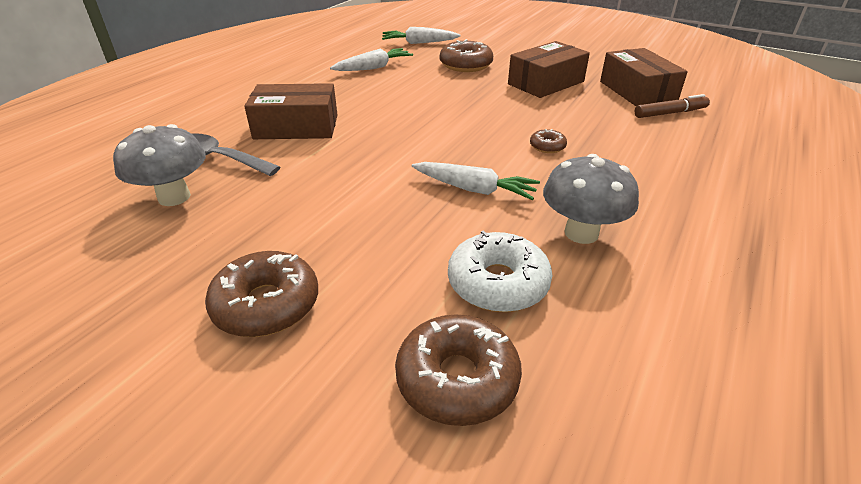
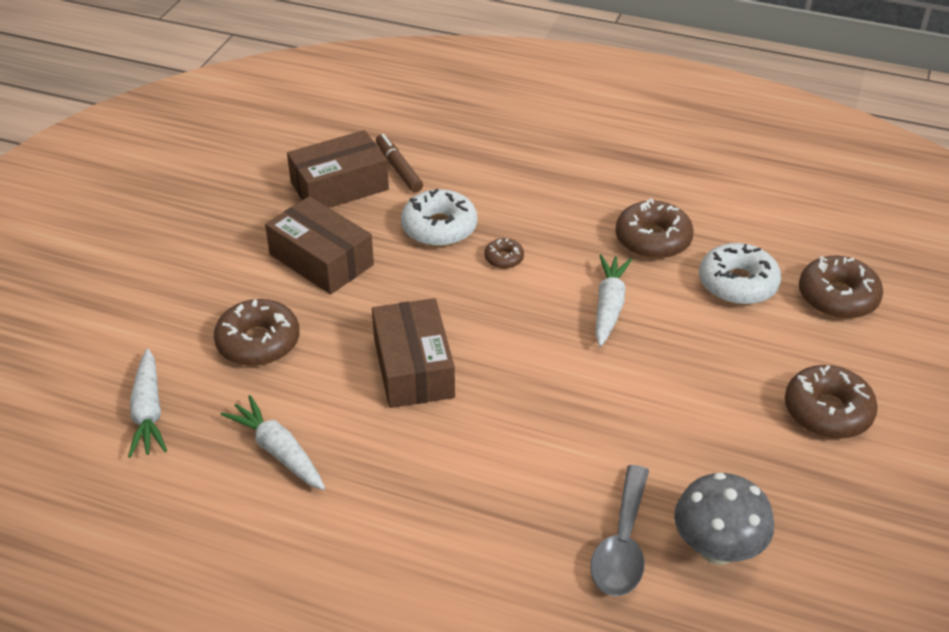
camera: 100 degrees left, 5 degrees up
(296, 127) = (514, 489): brown box -> brown box (413, 367)
(581, 233) = (653, 239): grey mushroom -> brown donut
(588, 123) = (439, 228): none -> white donut

